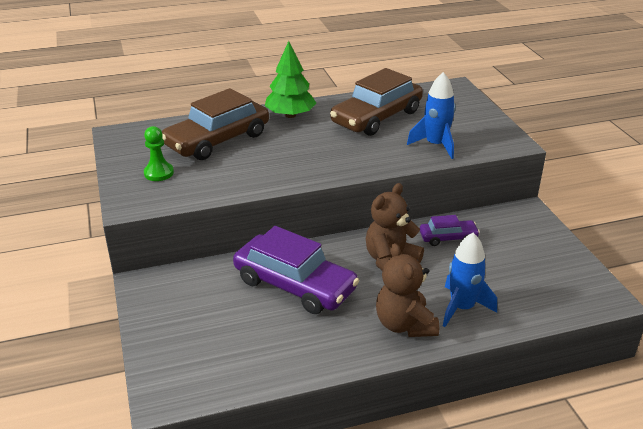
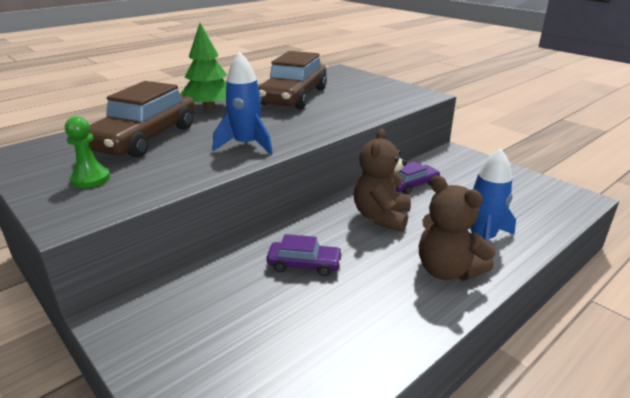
camera: 25 degrees left, 5 degrees down
(295, 285) = (304, 265): purple car -> purple car, size x0.49
(435, 145) = (366, 106): blue rocket -> blue rocket (246, 145)

